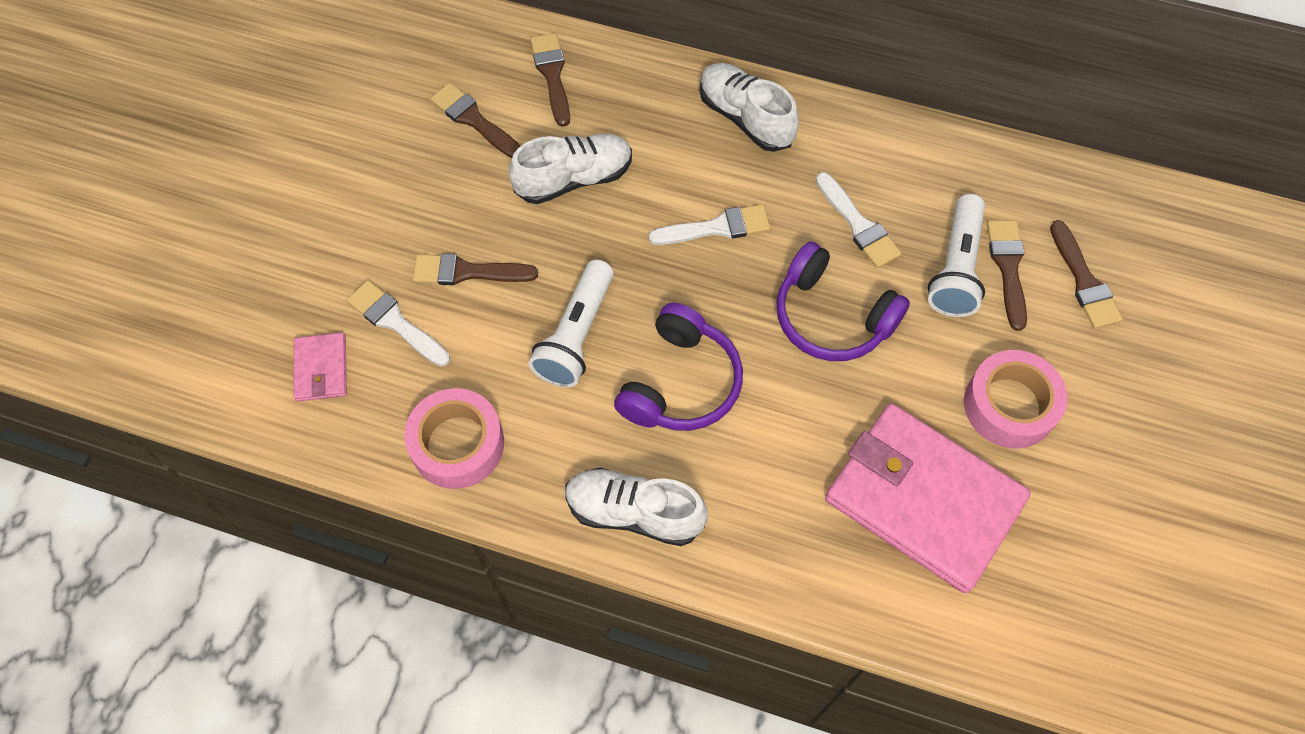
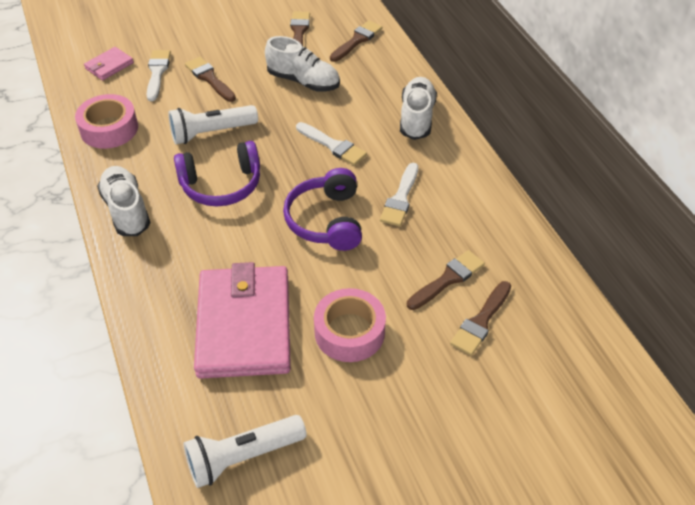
camera: 50 degrees right, 15 degrees down
(956, 268) = (420, 255): white flashlight -> white flashlight (243, 457)

